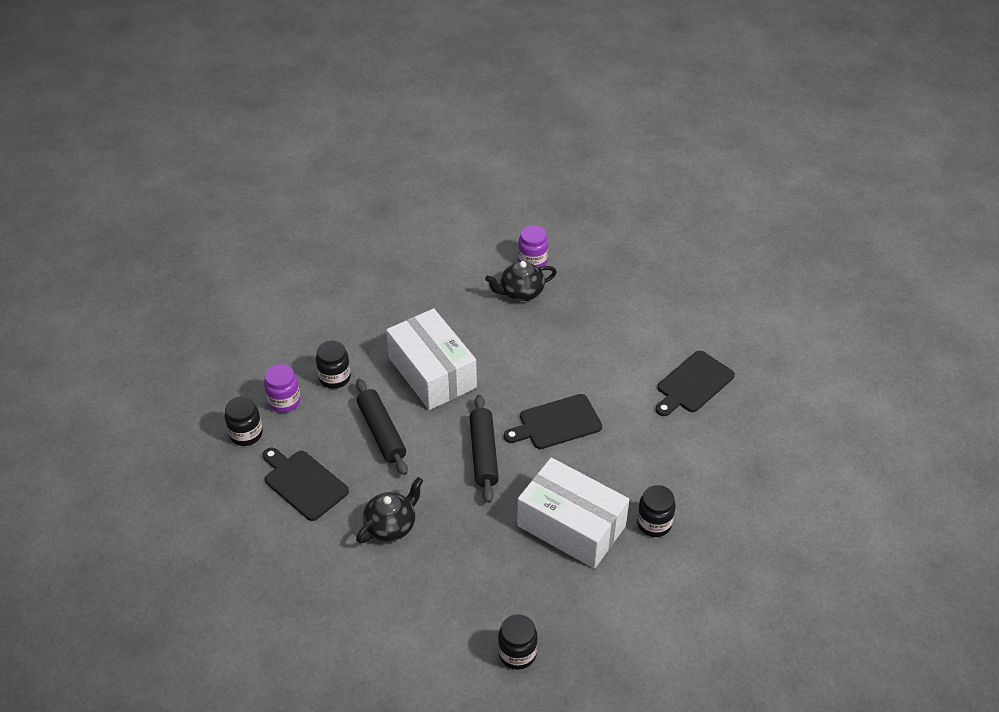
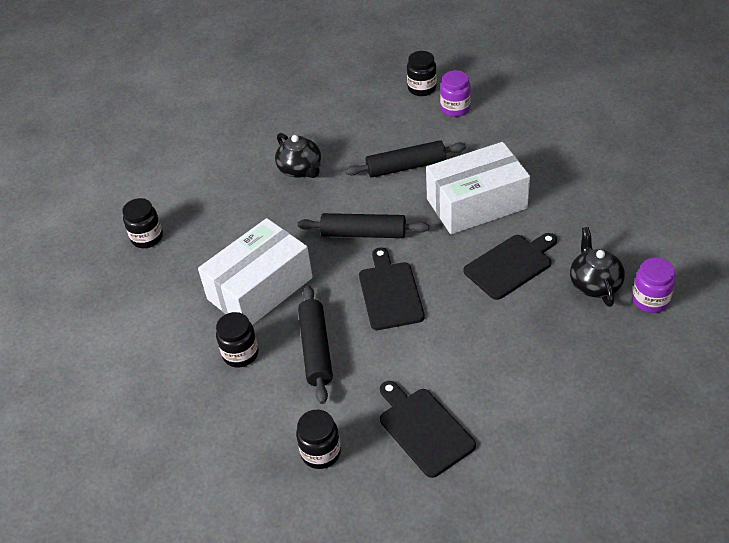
camera: 105 degrees right, 0 degrees up
(303, 483) = (360, 120): black cutting board -> black cutting board (510, 265)
(335, 378) = (479, 138): black jar -> black jar (321, 452)
(634, 467) = (316, 349): none -> black rolling pin

